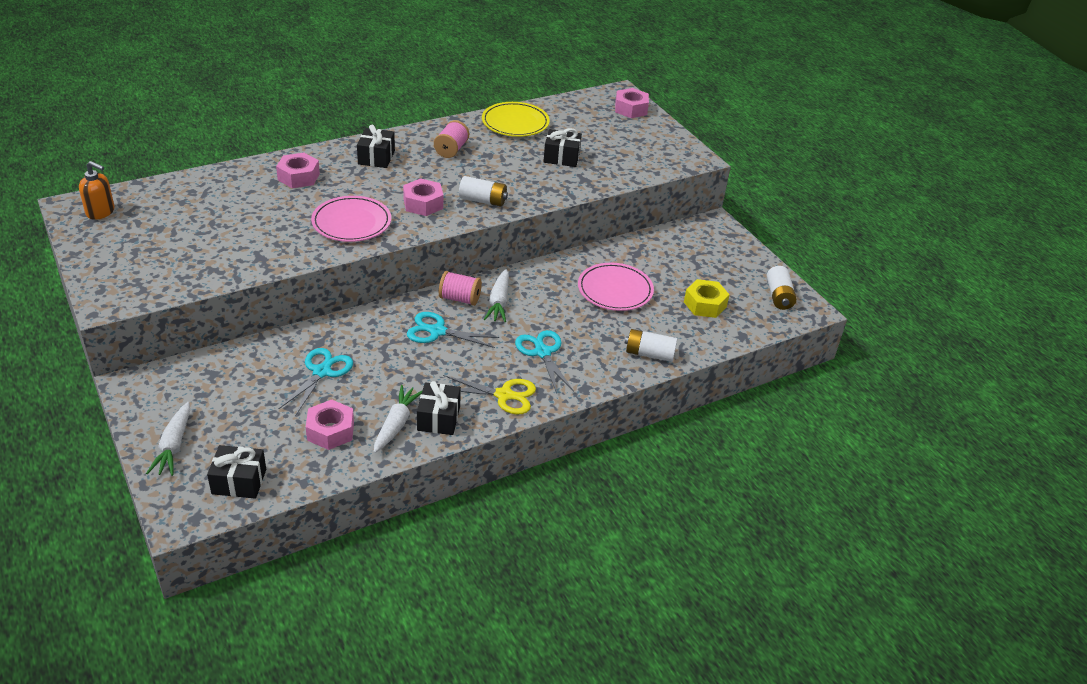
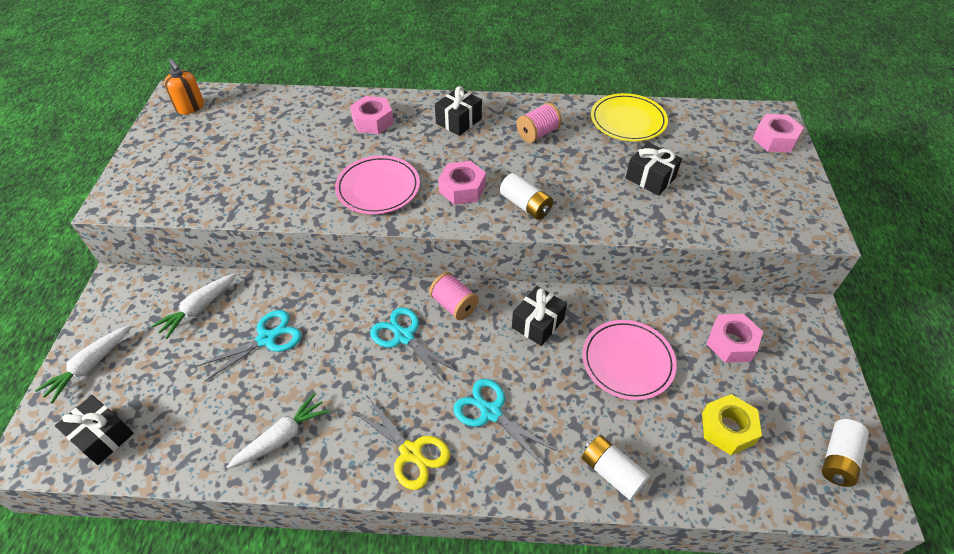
camera: 35 degrees right, 10 degrees up
(330, 431) = (220, 415): pink nut -> pink nut (731, 343)
(439, 418) = (326, 450): black gift -> black gift (538, 323)
(498, 302) = (490, 325): white carrot -> white carrot (198, 309)
(542, 352) = (490, 412): turquoise scissors -> turquoise scissors turned 60 degrees counterclockwise

